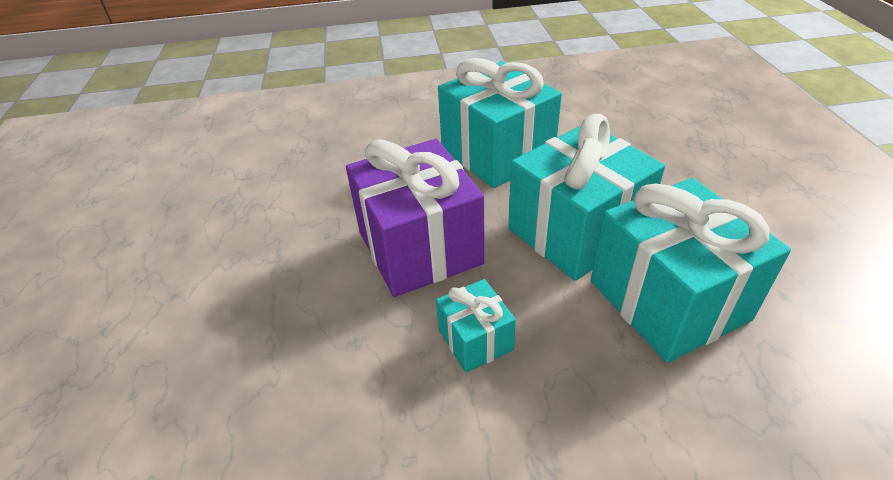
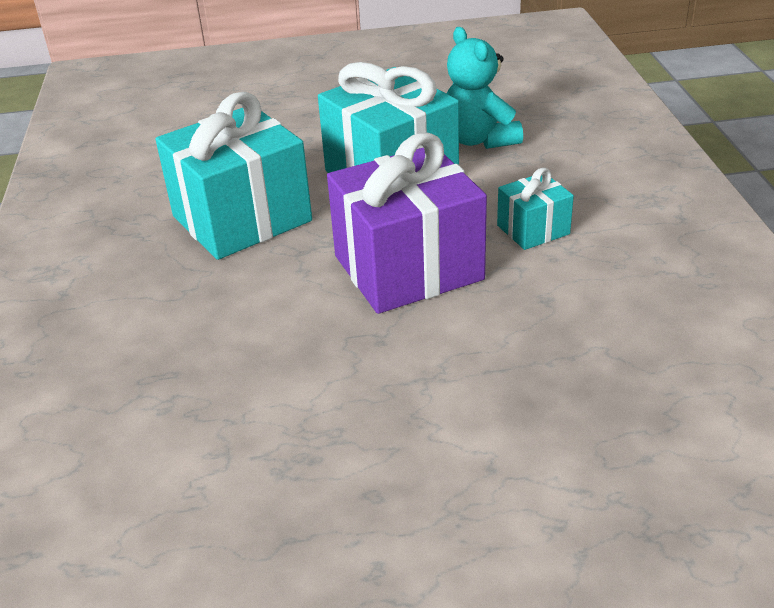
camera: 90 degrees left, 5 degrees down
(668, 300) = (479, 140): turquoise gift -> turquoise teddy bear

